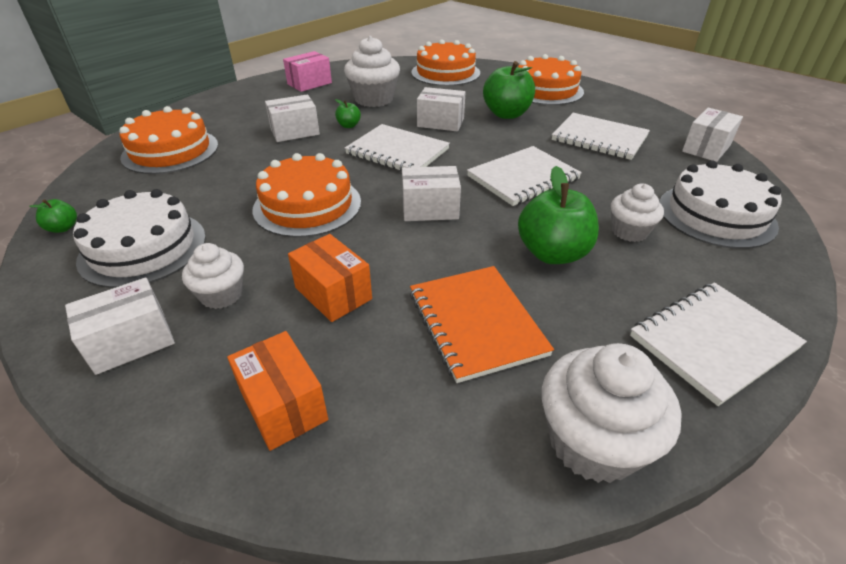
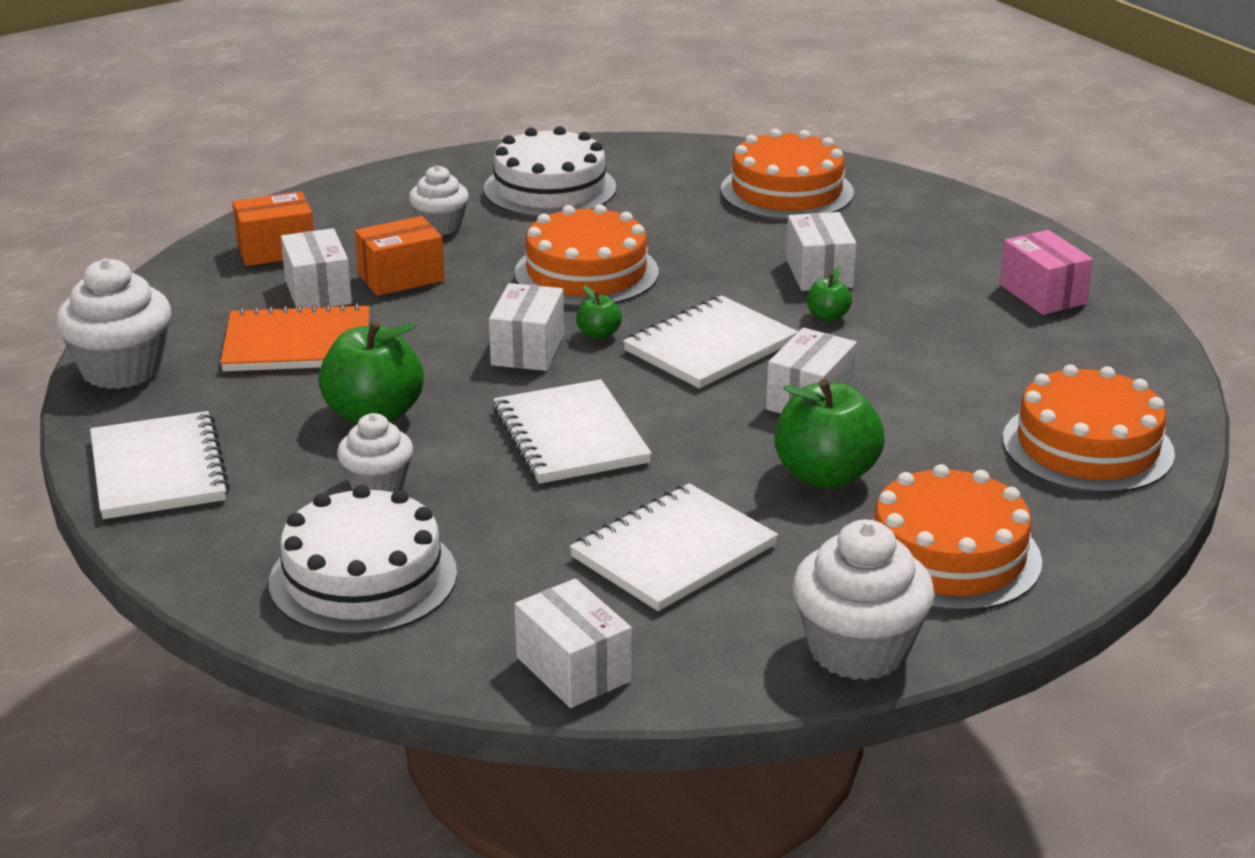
camera: 105 degrees right, 10 degrees down
(63, 228) = (615, 150): green apple -> green apple (598, 334)
(131, 341) = (402, 192): white box -> white box (318, 292)
(374, 99) = (943, 348): white cupcake -> white cupcake (858, 649)

